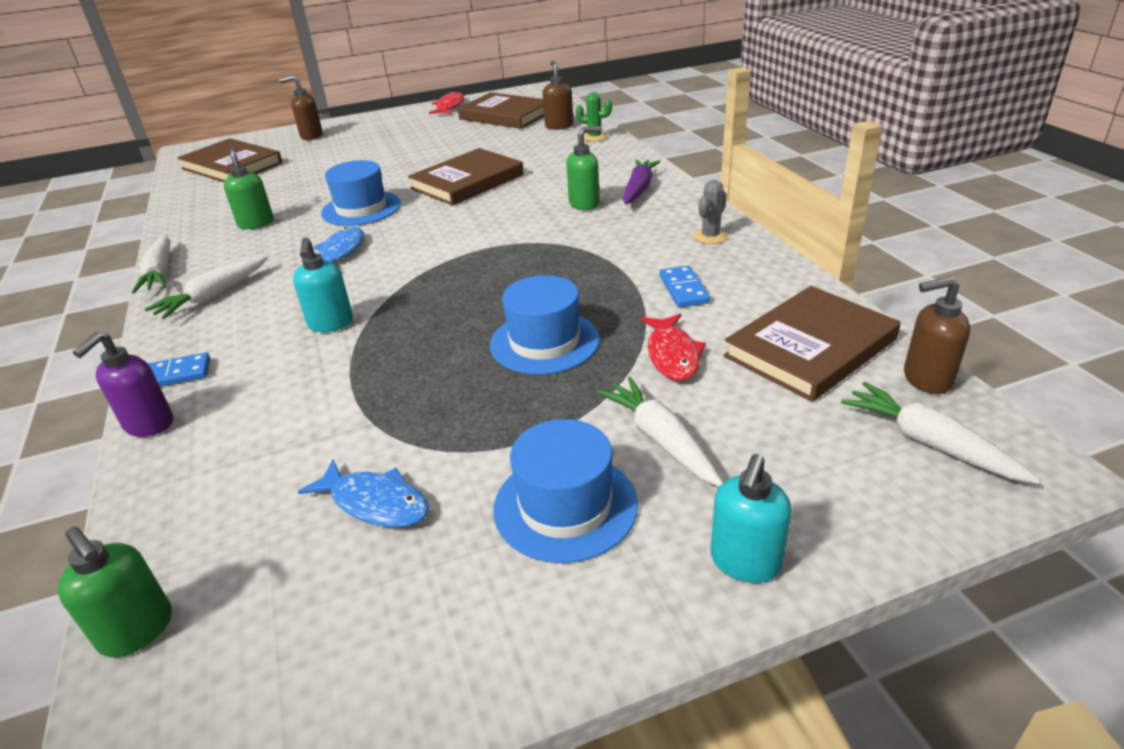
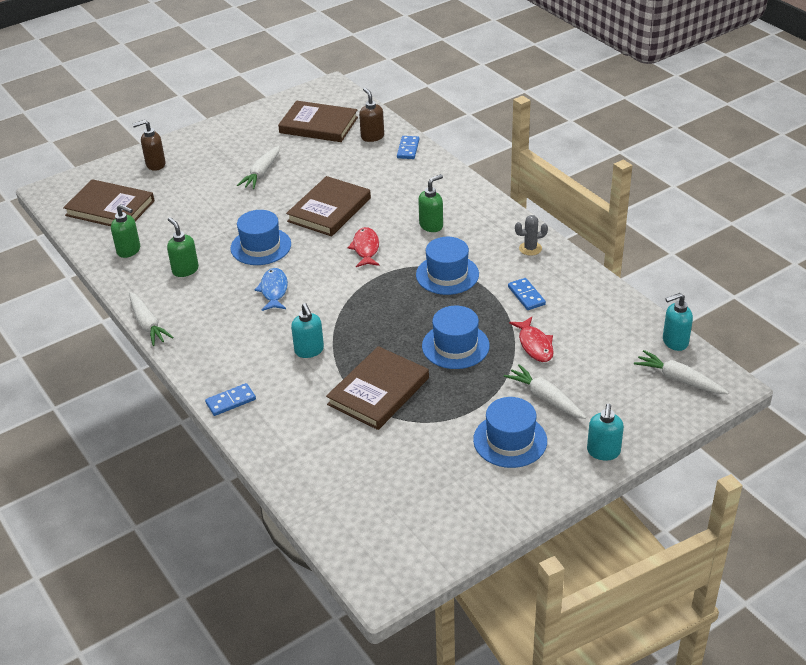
camera: 15 degrees left, 5 degrees up
(138, 631) = (334, 531): green soap dispenser -> green soap dispenser (129, 251)
(148, 425) = (245, 434): purple soap dispenser -> none
(214, 295) = (207, 339): white carrot -> white carrot (262, 173)
(375, 503) = (411, 455): blue fish -> none
(449, 106) = (260, 115): red fish -> red fish (366, 248)
(578, 255) = (447, 274): none -> blue hat
(594, 137) = (408, 149): green cactus -> blue domino
(638, 189) = (465, 207): purple carrot -> none
(710, 236) = (530, 248): grey cactus -> grey cactus turned 60 degrees clockwise
(810, 348) = (611, 330): brown book -> brown book (378, 391)
(926, 379) = (674, 342): brown soap dispenser -> turquoise soap dispenser

